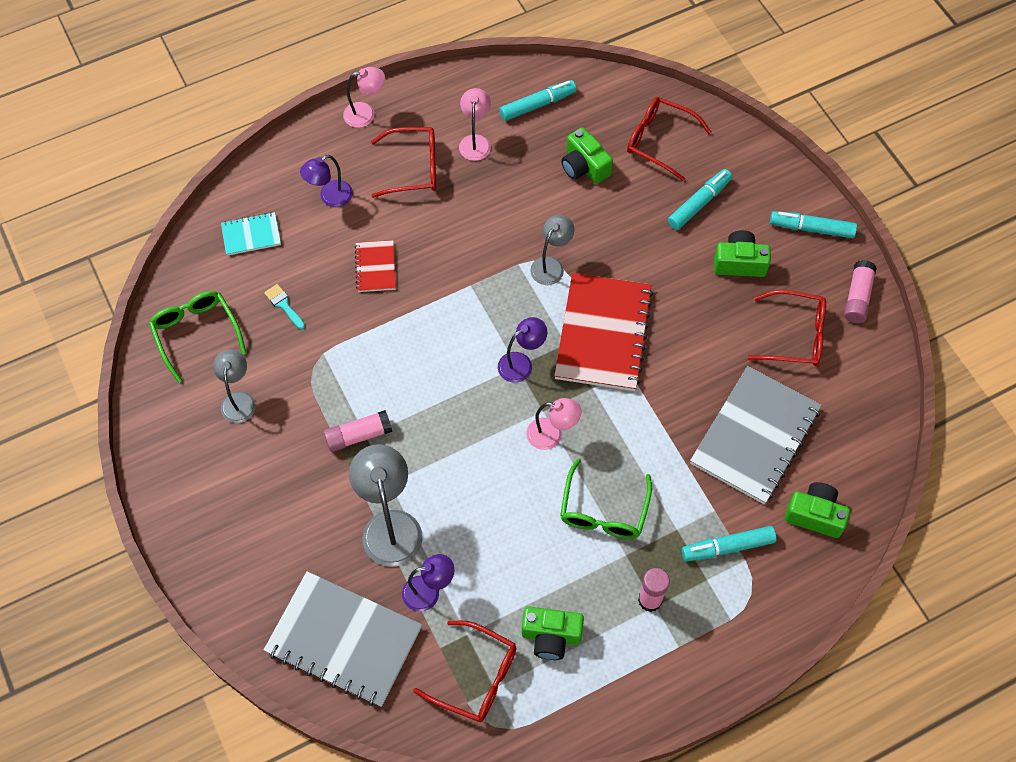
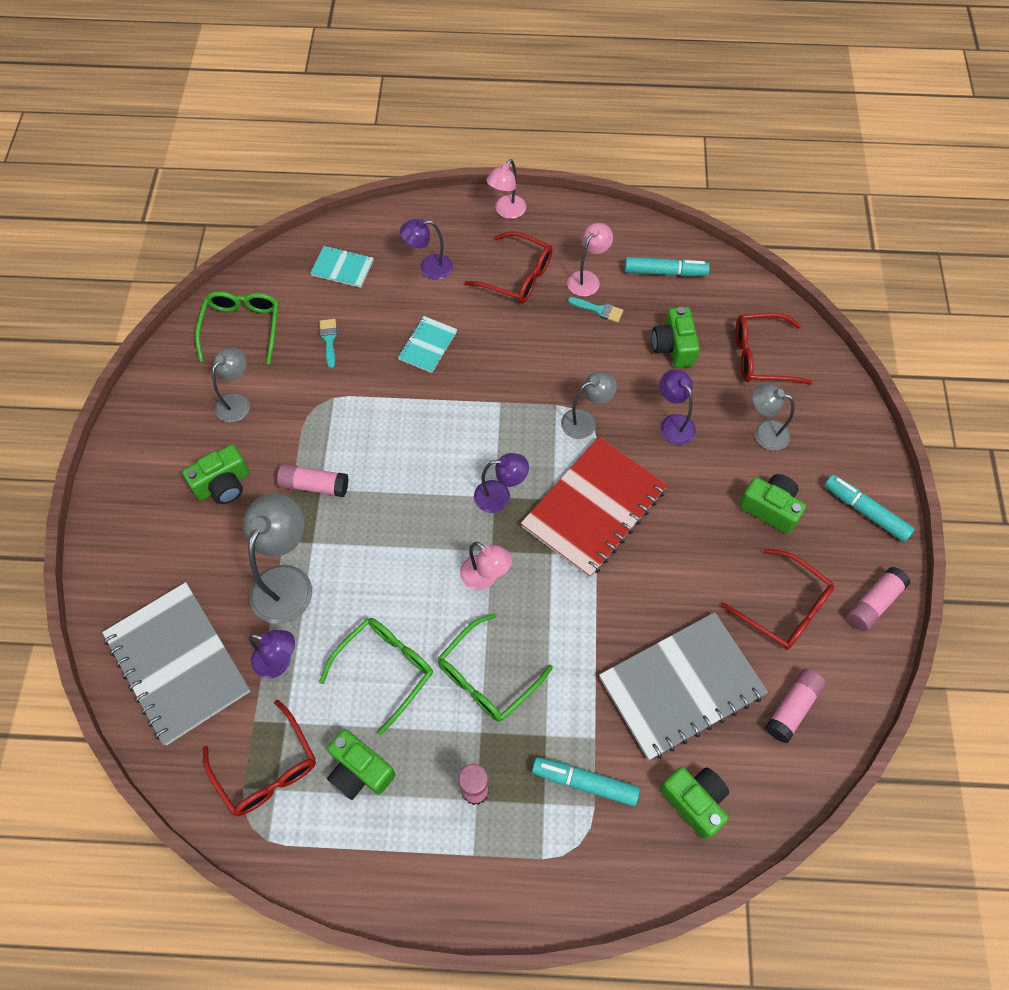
camera: 30 degrees right, 0 degrees up
(277, 476) = (223, 484): none -> green camera
(366, 114) = (506, 211): pink lamp -> pink lamp turned 105 degrees clockwise
(375, 267) = (428, 345): red notebook -> turquoise notebook
(503, 164) = (599, 310): none -> turquoise brush
(519, 549) = (385, 669): none -> green glasses
(623, 232) = (673, 423): none -> purple lamp
(659, 141) = (761, 356): red glasses -> red glasses turned 60 degrees counterclockwise
(699, 203) = (764, 432): turquoise marker -> grey lamp
(844, 408) = (792, 708): none -> pink glue stick

